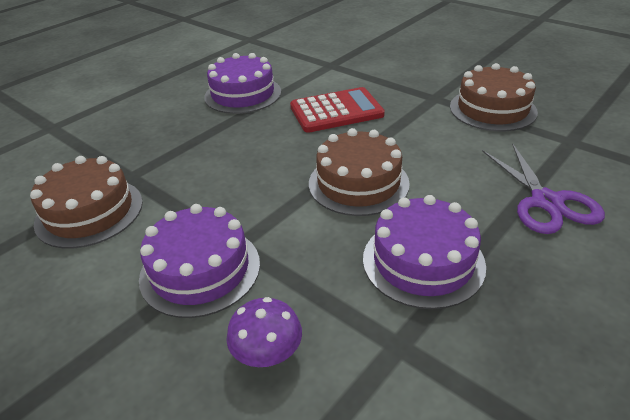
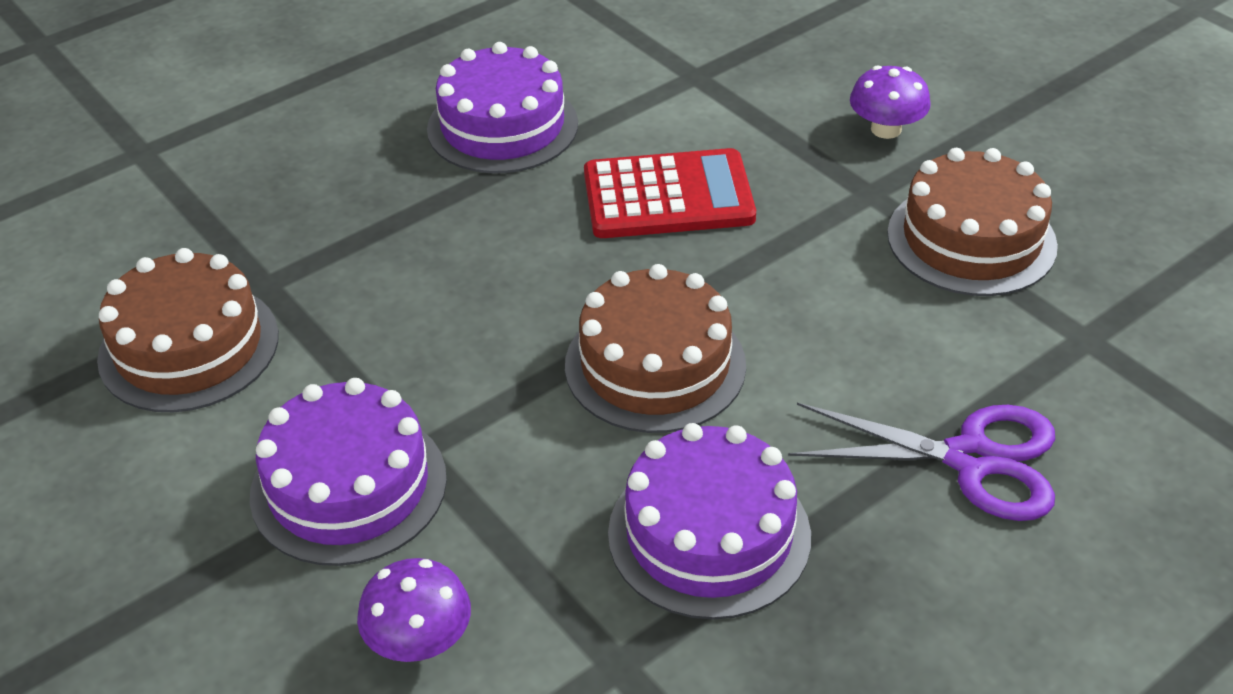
camera: 10 degrees right, 5 degrees up
(430, 73) = (886, 129): none -> purple mushroom
(546, 202) = (971, 459): purple scissors -> purple scissors turned 75 degrees counterclockwise

